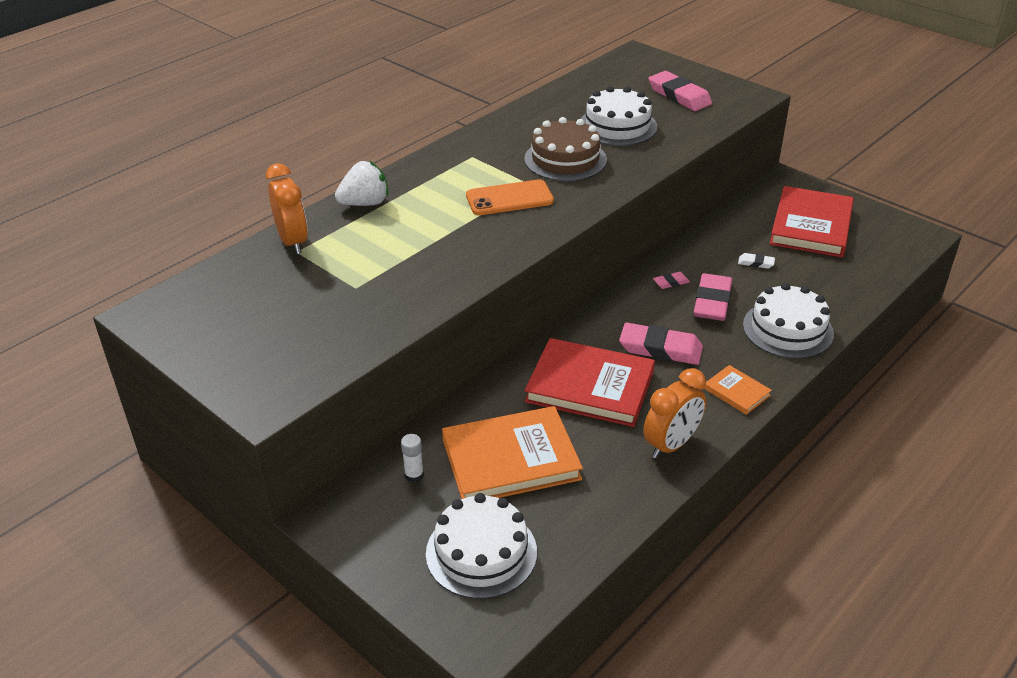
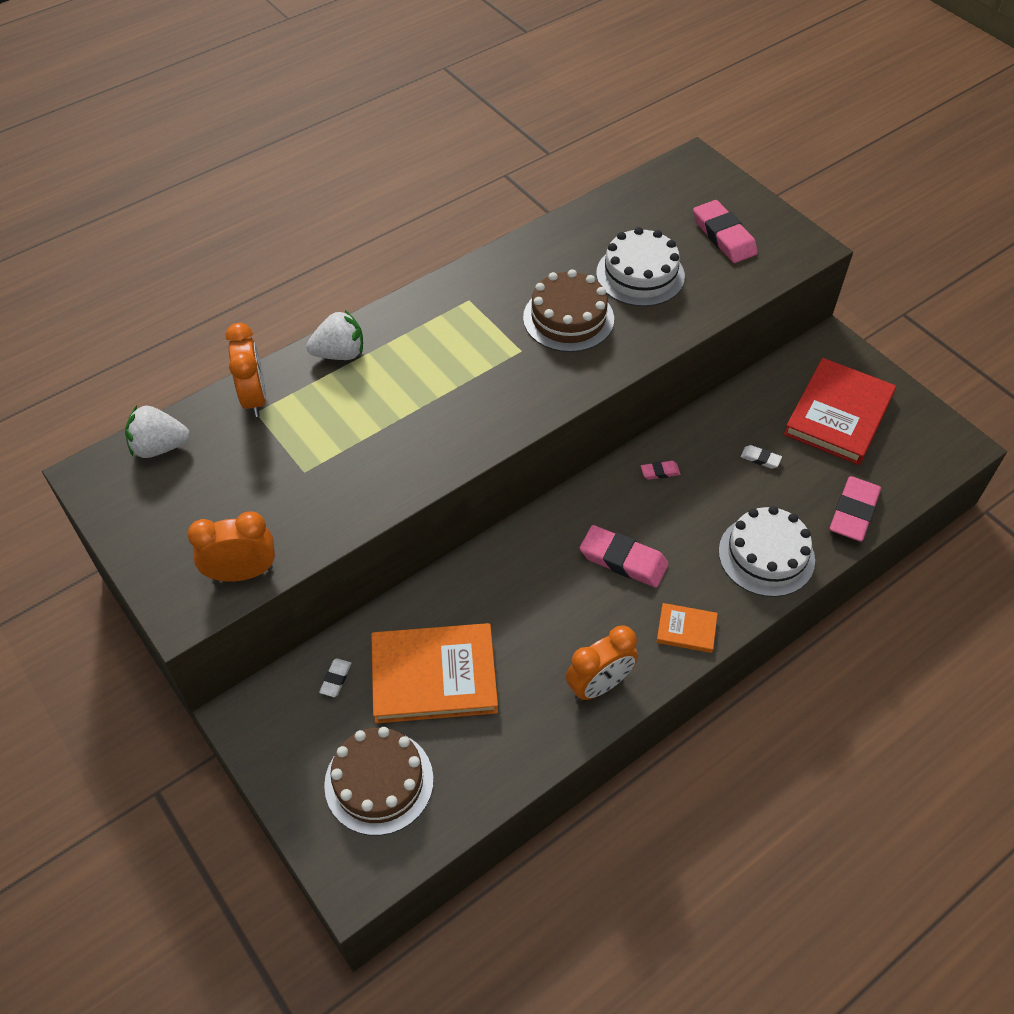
camera: 10 degrees right, 15 degrees up
(209, 286) = (159, 447): none -> white strawberry
(316, 367) = (242, 573): none -> orange clock
(414, 475) = (335, 679): white glue stick -> white eraser
(481, 552) = (379, 782): white cake -> brown cake
(509, 198) = (493, 369): orange phone -> none
(590, 386) = (536, 597): red book -> none
(712, 302) = (696, 505): pink eraser -> pink eraser (853, 512)
(737, 392) = (686, 629): orange book -> orange book turned 45 degrees counterclockwise

